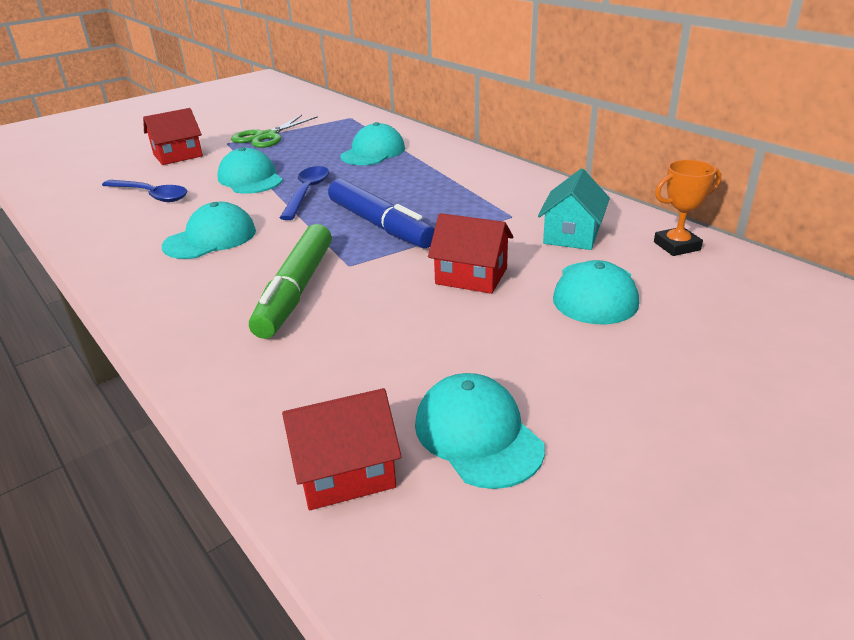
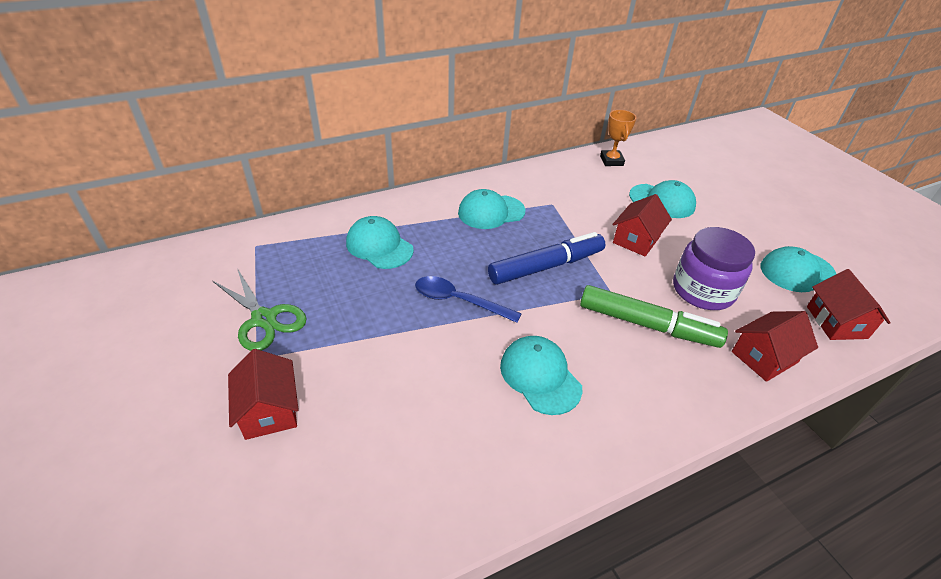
camera: 80 degrees left, 10 degrees up
(151, 195) = (402, 434): blue spoon -> none
(249, 381) = (764, 357): none -> red house
(250, 179) = (398, 340): turquoise cap -> turquoise cap (491, 212)
(379, 331) = (703, 290): none -> purple jar
(571, 235) = (588, 189): turquoise house -> none

